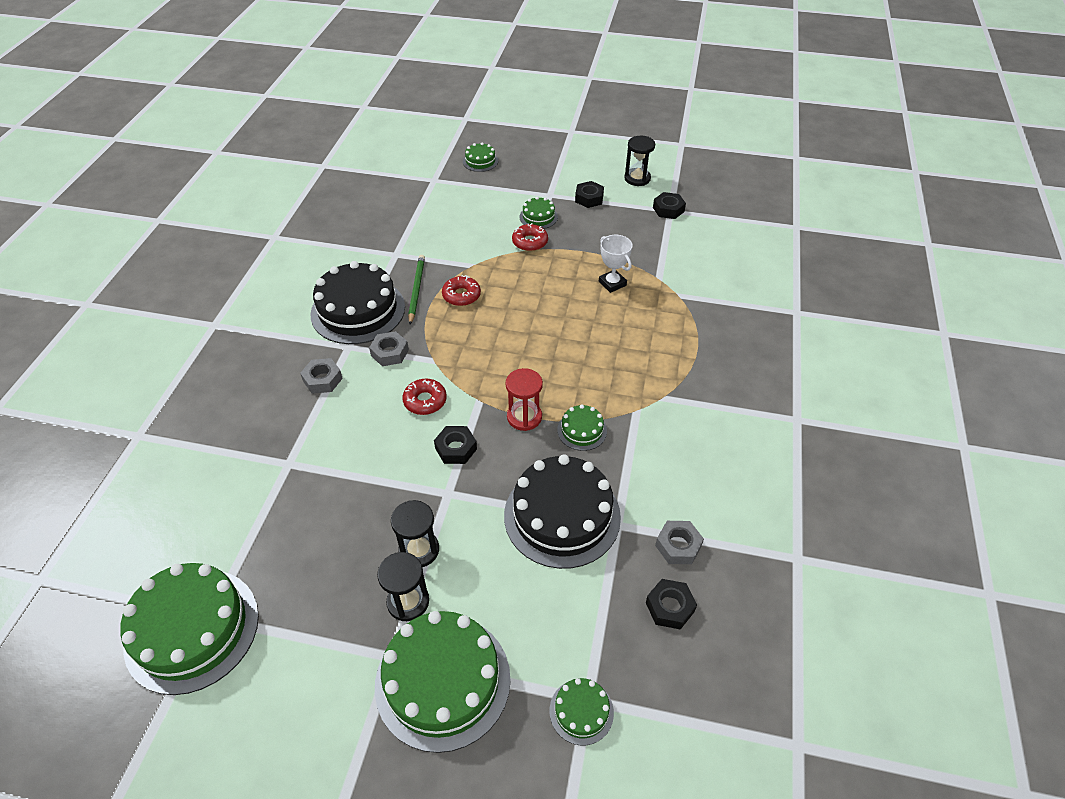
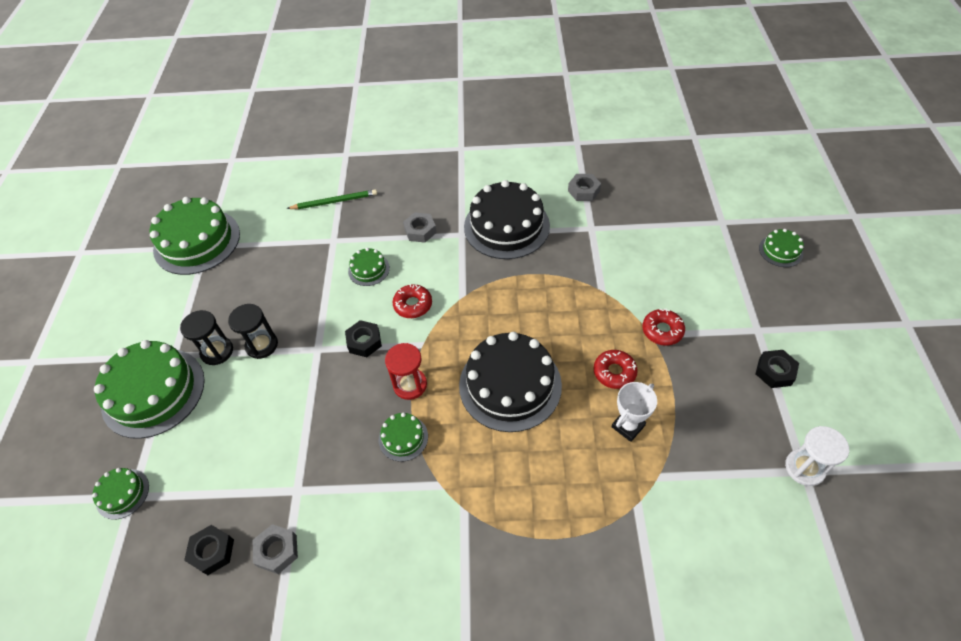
camera: 80 degrees right, 5 degrees up
(390, 353) = (462, 263): grey nut -> grey nut (583, 191)
(416, 290) = (549, 258): green pencil -> green pencil (335, 201)
(461, 295) = (554, 294): red donut -> red donut (614, 372)
(538, 217) = (710, 328): green cake -> green cake (369, 269)
(562, 515) = (302, 441): black cake -> black cake (510, 385)
(637, 178) = (851, 419): black hourglass -> none
(668, 209) = (804, 468): black nut -> white hourglass

